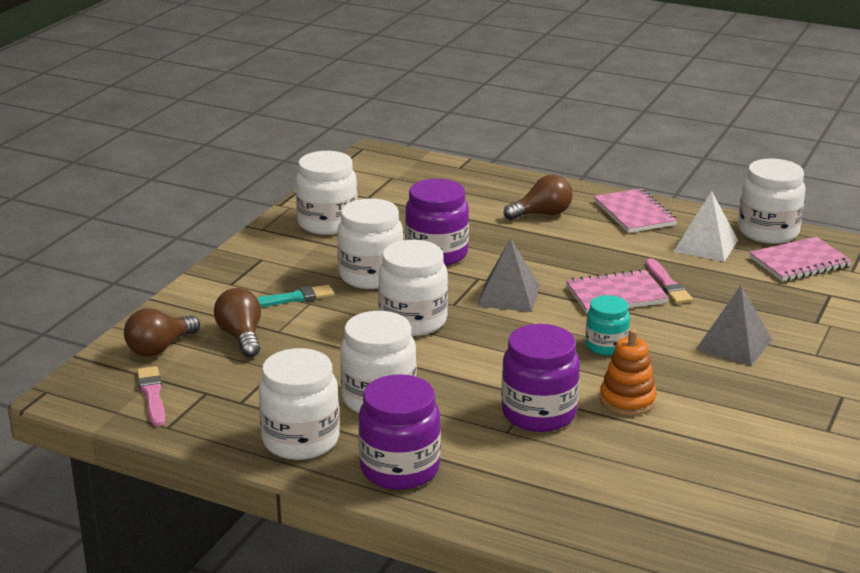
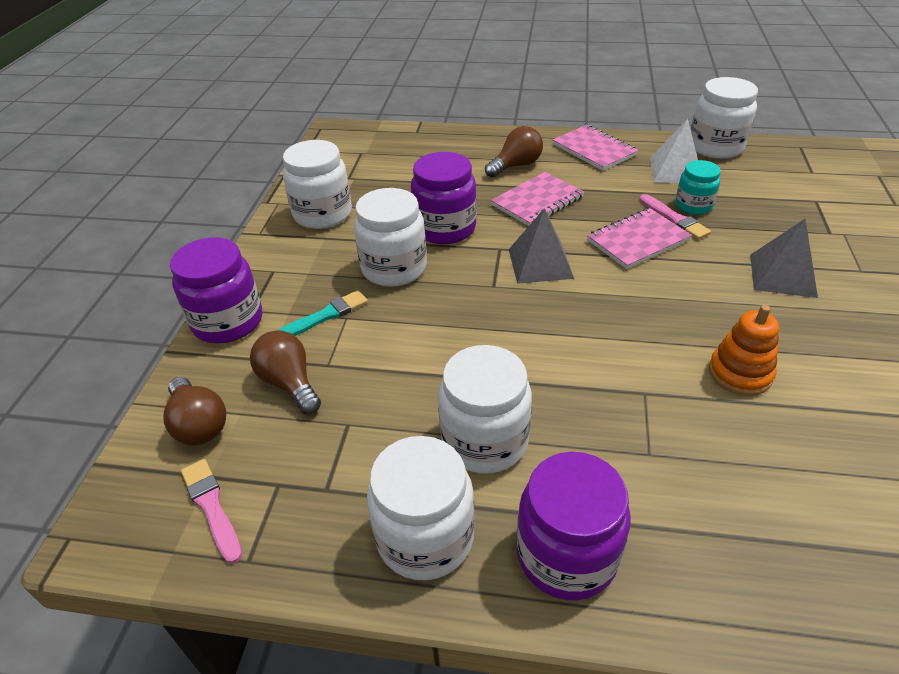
camera: 15 degrees left, 15 degrees up
(159, 348) = (199, 424): brown light bulb -> brown light bulb turned 60 degrees counterclockwise
(413, 321) = (465, 317): white jar -> none
(539, 413) = (665, 417): purple jar -> purple jar (228, 322)
(606, 346) = (670, 305): turquoise jar -> turquoise jar (693, 205)
(799, 262) = (764, 172): pink notebook -> pink notebook (537, 201)

